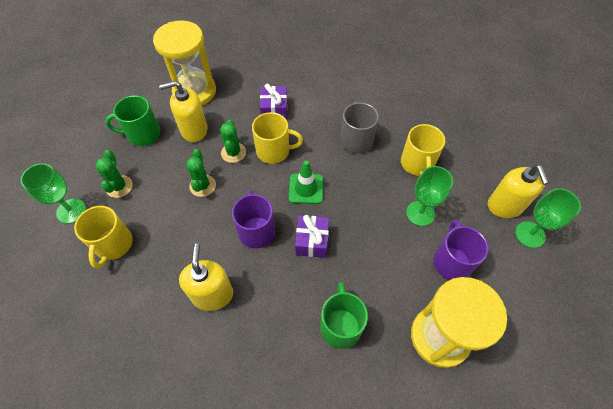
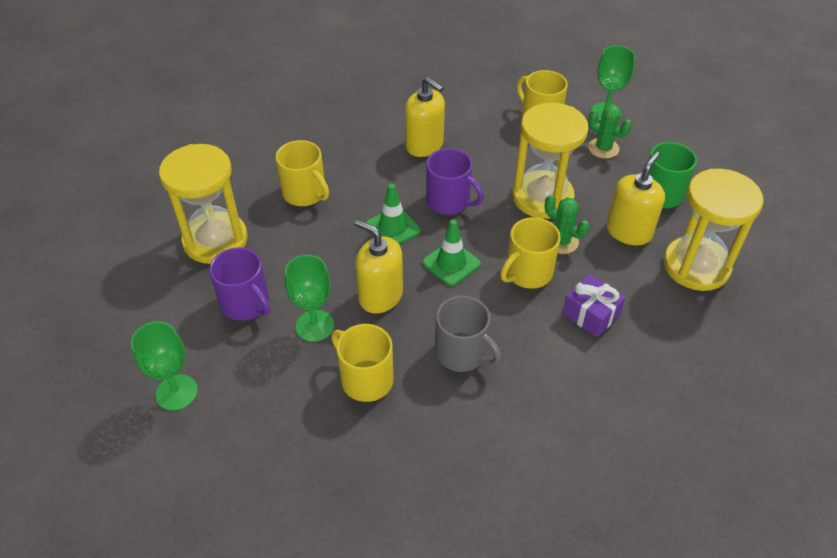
camera: 135 degrees right, 10 degrees down
(202, 186) = (542, 197): green cactus -> yellow hourglass
(312, 241) = (393, 228): purple gift -> green traffic cone
(340, 326) = (305, 193): green mug -> yellow mug
(505, 206) = (225, 406): yellow soap dispenser -> yellow soap dispenser (380, 296)

